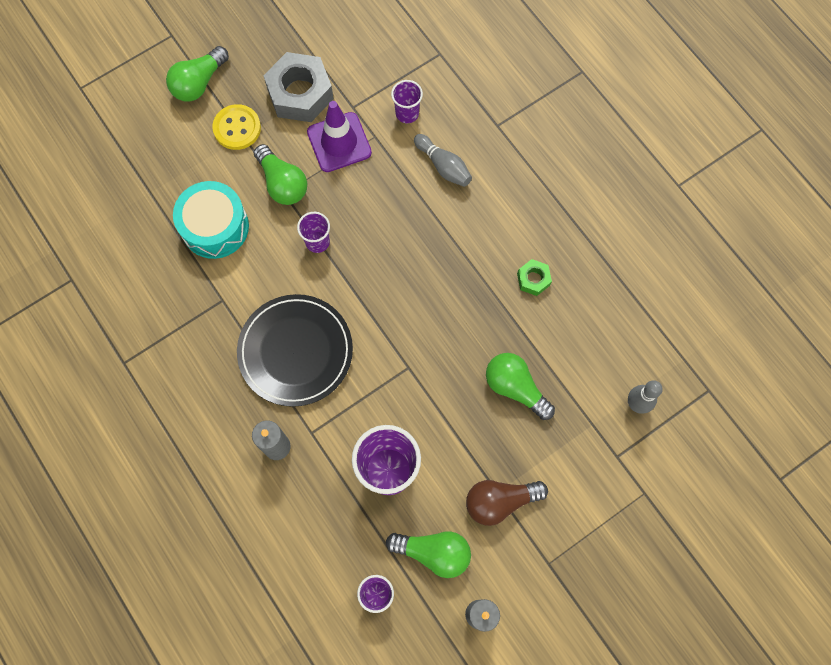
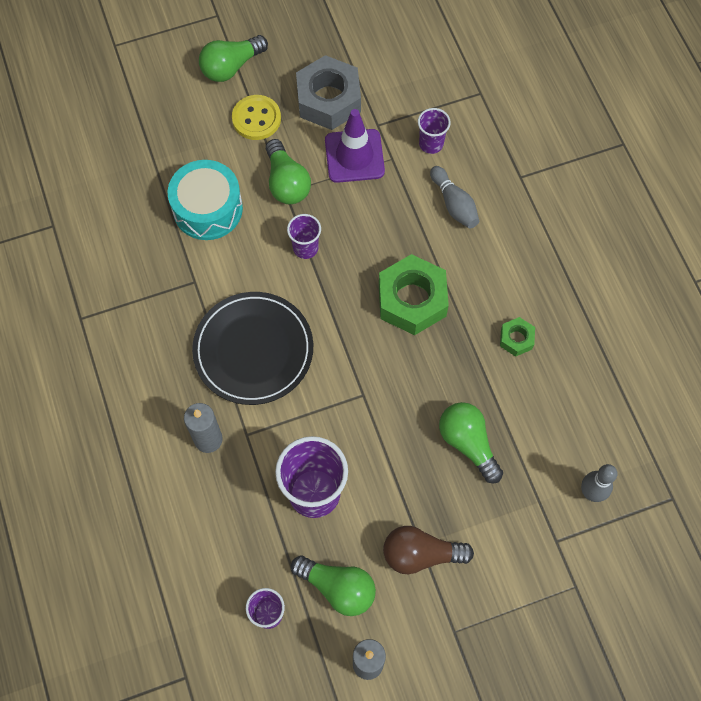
camera: 15 degrees right, 5 degrees down
(429, 267) = (412, 300): none -> green nut

